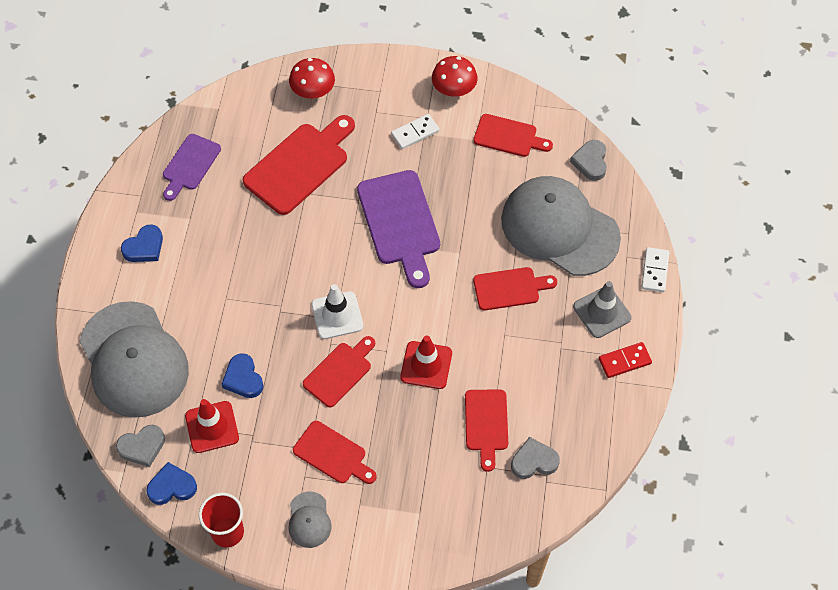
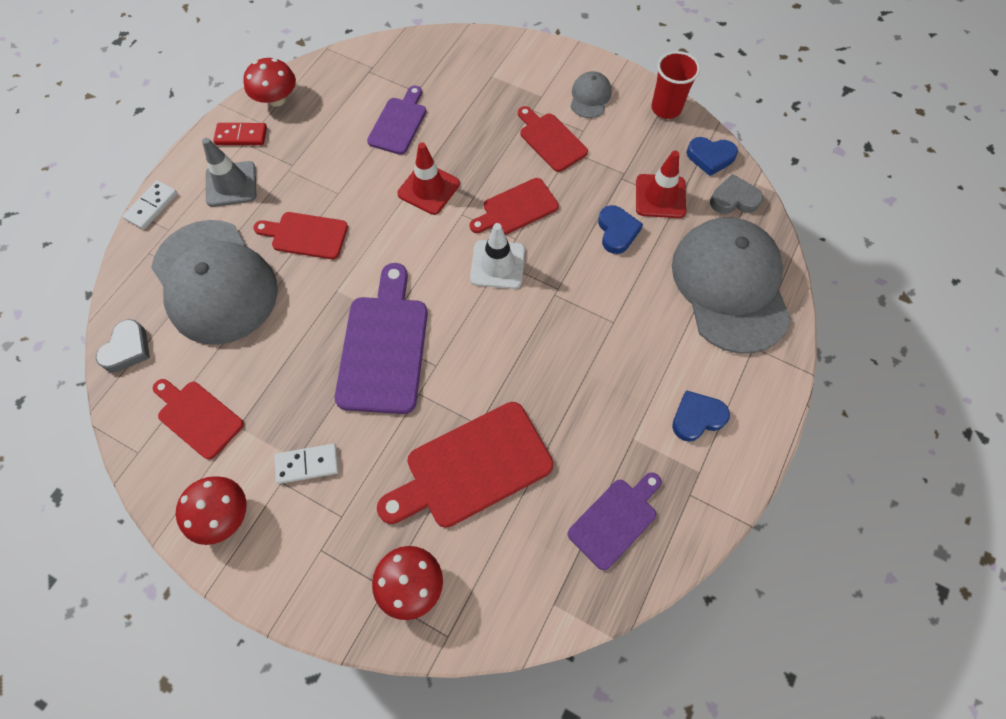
camera: 160 degrees left, 5 degrees up
(486, 424) = (398, 123): red cutting board -> purple cutting board
(534, 461) = (373, 84): grey heart -> none
(617, 411) = (276, 99): none -> red mushroom

